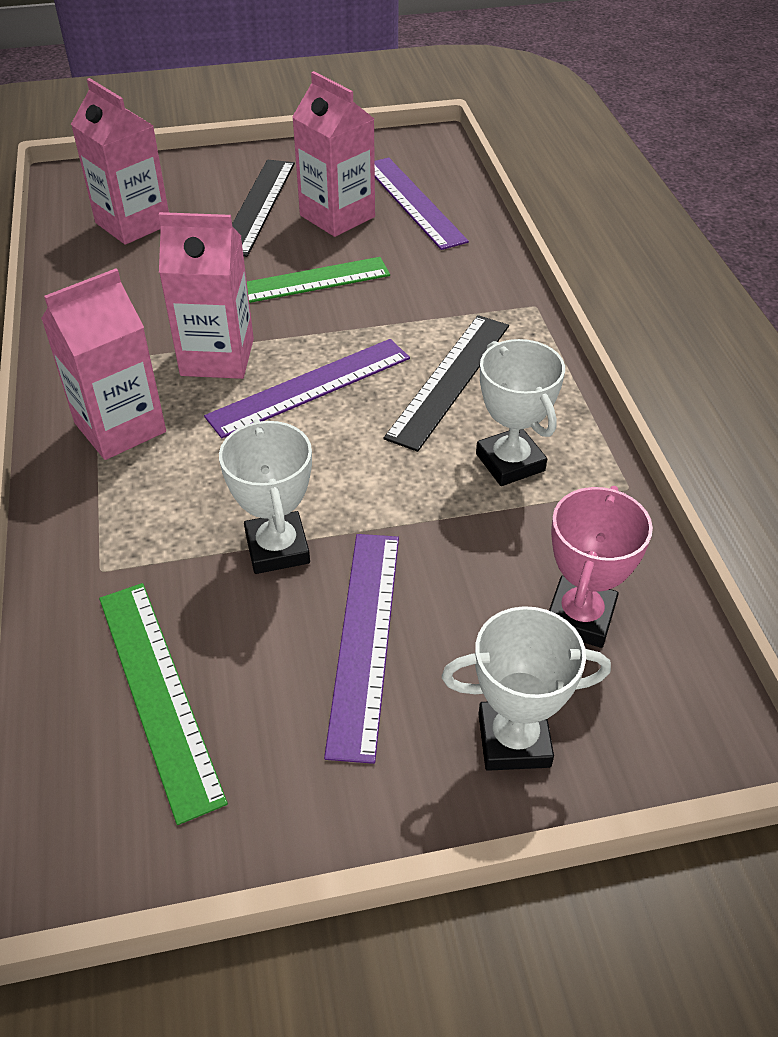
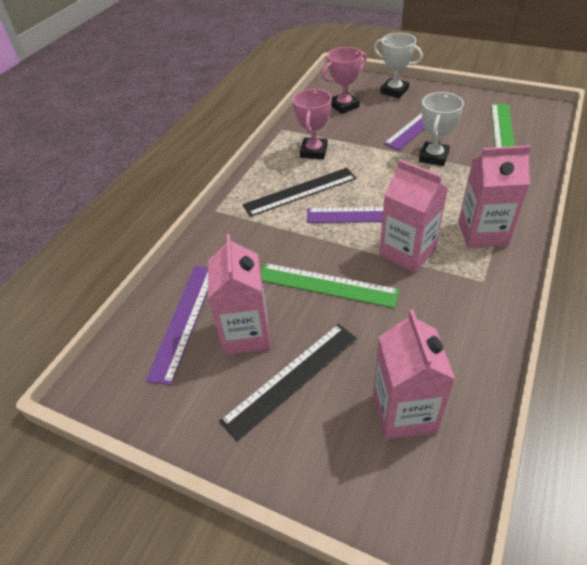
camera: 140 degrees left, 0 degrees up
(510, 462) = (313, 151): white trophy -> pink trophy

